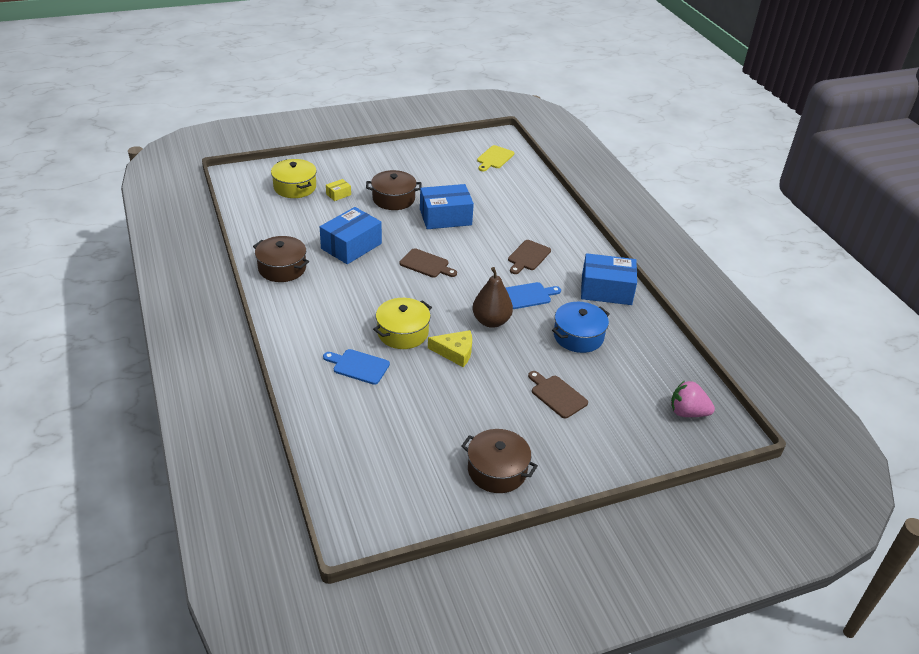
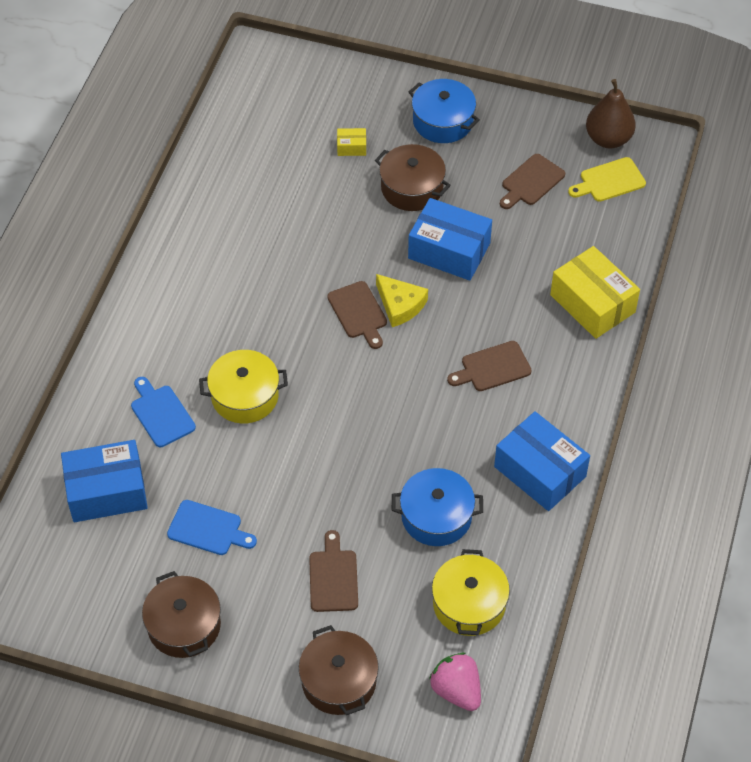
camera: 40 degrees right, 15 degrees up
(282, 268) = (194, 232): brown pot -> brown pot (339, 681)
(295, 187) = (310, 109): yellow pot -> yellow pot (469, 604)
(351, 246) = (296, 239): blue box -> blue box (107, 491)
(378, 166) = (443, 121): none -> blue pot
(455, 173) = (531, 182): none -> brown cutting board
(455, 352) = (277, 455): yellow cheese -> yellow cheese (400, 305)
(491, 321) = (356, 437): brown pear -> brown pear (608, 139)
(528, 295) = (435, 425): blue cutting board -> blue cutting board (208, 529)
(545, 209) = (592, 303): none -> yellow box

